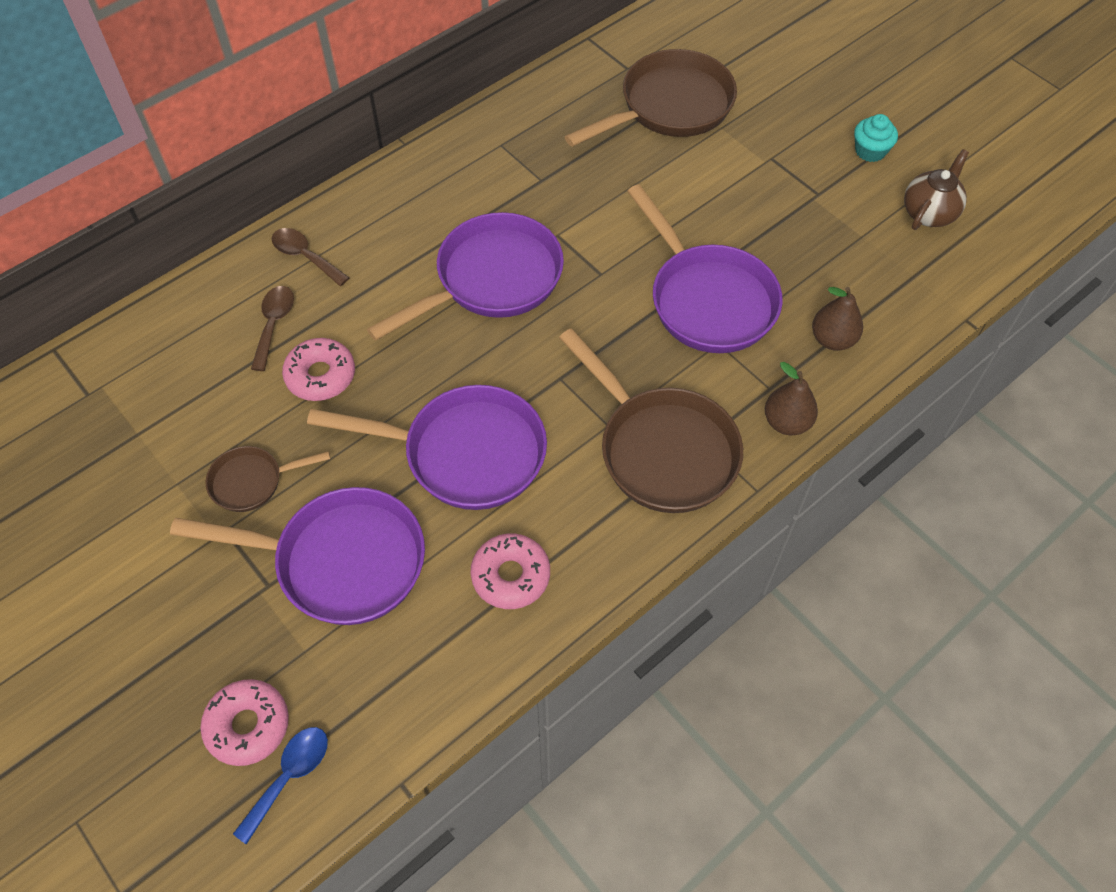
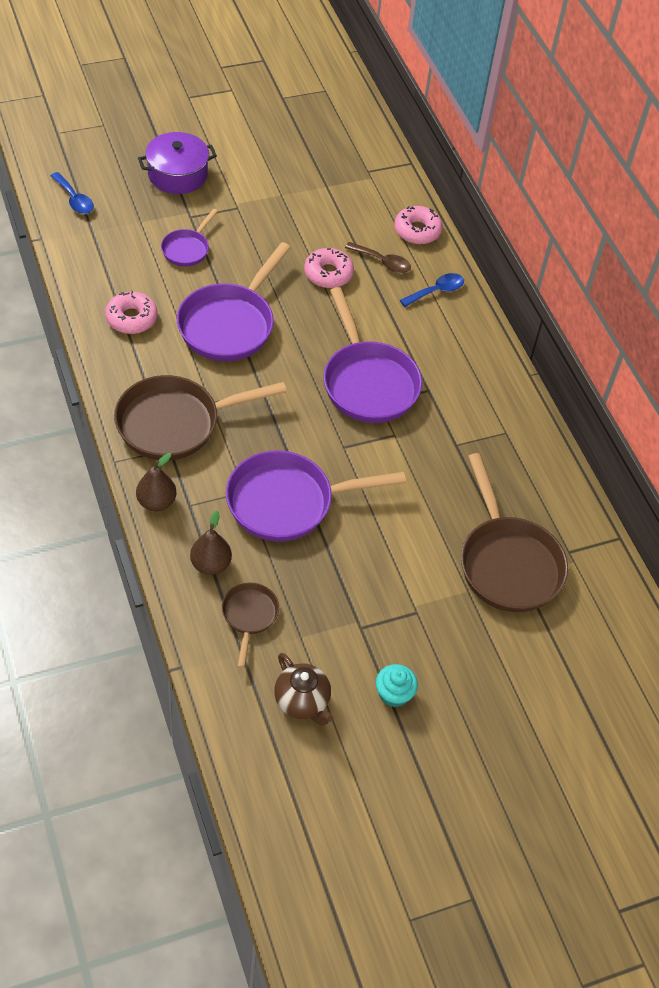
camera: 105 degrees right, 5 degrees down
(175, 643) = (177, 174): none -> purple pot
(248, 725) = (112, 191): pink donut -> pink donut (417, 230)
(252, 481) = (264, 225): brown pan -> brown pan (249, 616)
(305, 256) = (436, 291): brown spoon -> blue spoon
(341, 561) = (187, 249): purple pan -> purple pan, size x0.52

